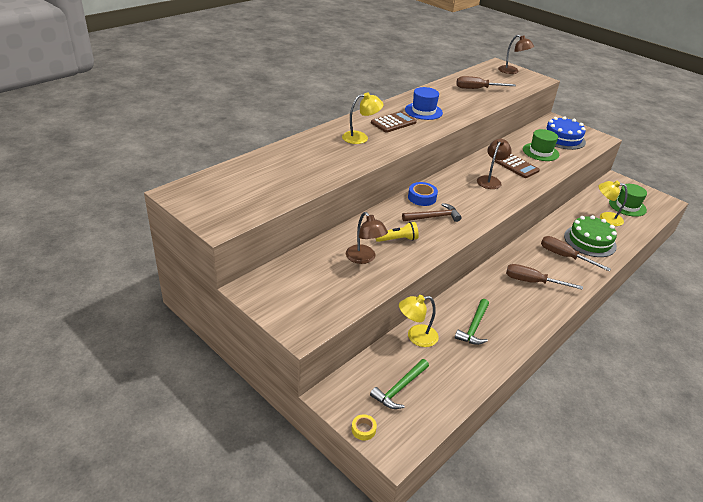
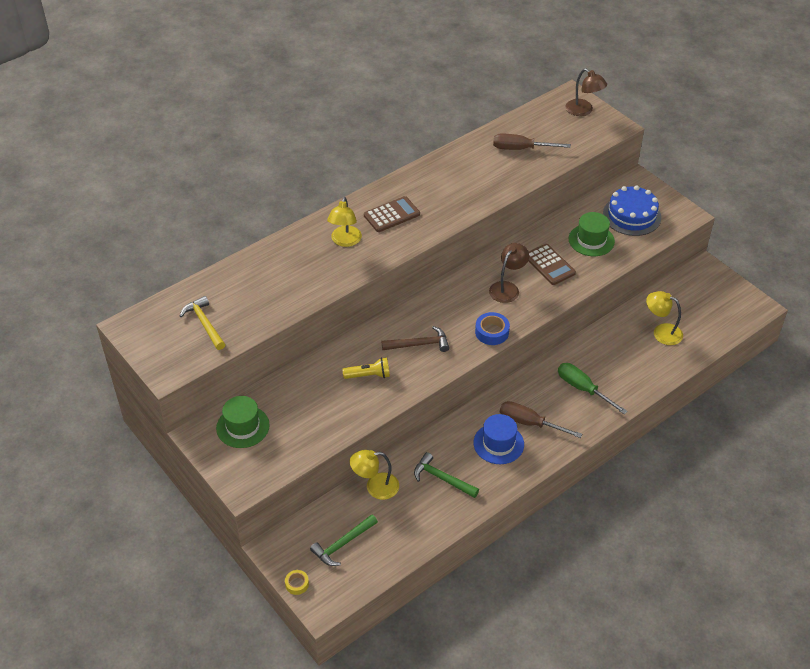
camera: 10 degrees right, 10 degrees up
(249, 190) = (204, 324): none -> yellow hammer
(360, 137) = (345, 241): yellow lamp -> yellow lamp turned 105 degrees clockwise
(364, 258) = (325, 400): brown lamp -> none
(422, 197) = (414, 315): blue tape -> blue tape (492, 332)
(423, 111) = (435, 193): blue hat -> blue hat (498, 443)
(474, 327) = (442, 478): green hammer -> green hammer turned 90 degrees clockwise
(564, 256) = (583, 389): brown screwdriver -> green screwdriver
(590, 241) = (625, 367): green cake -> none
(627, 206) = (700, 313): green hat -> green hat (243, 427)

